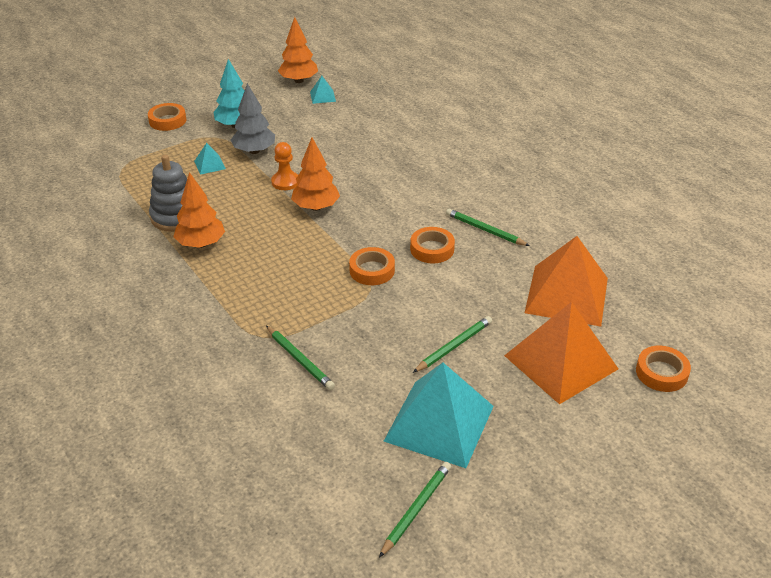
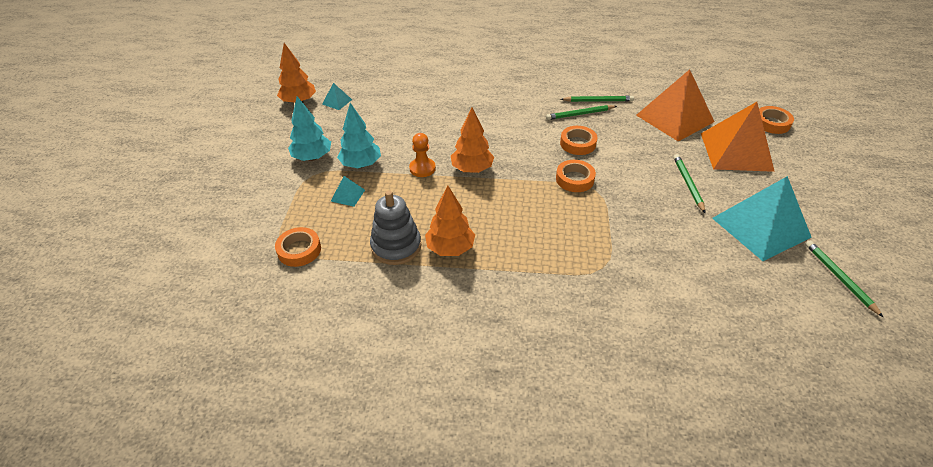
camera: 50 degrees left, 5 degrees up
(167, 121) = (250, 189): orange tape -> orange tape (299, 250)
(254, 151) = (361, 164): grey tree -> turquoise tree
(300, 360) = (645, 260): green pencil -> green pencil (598, 101)

